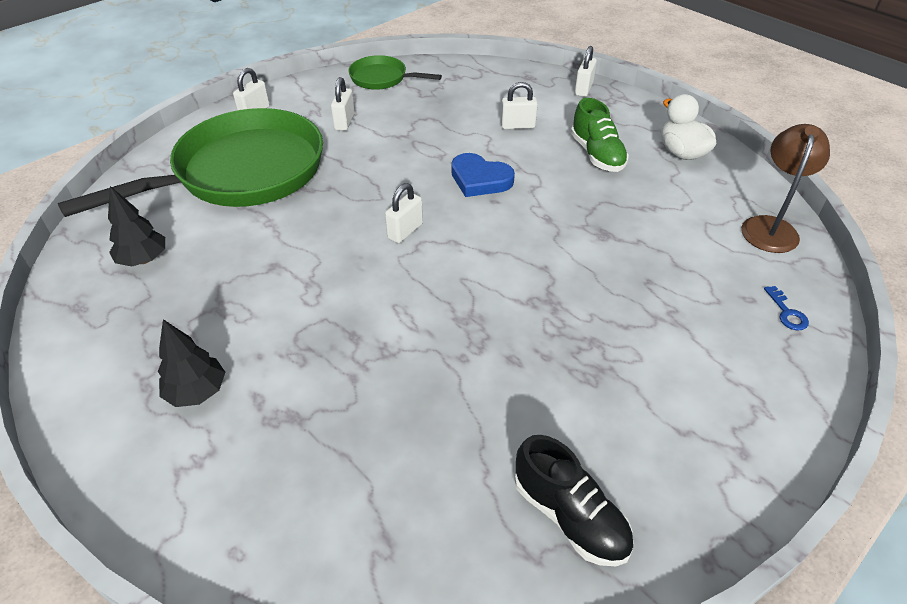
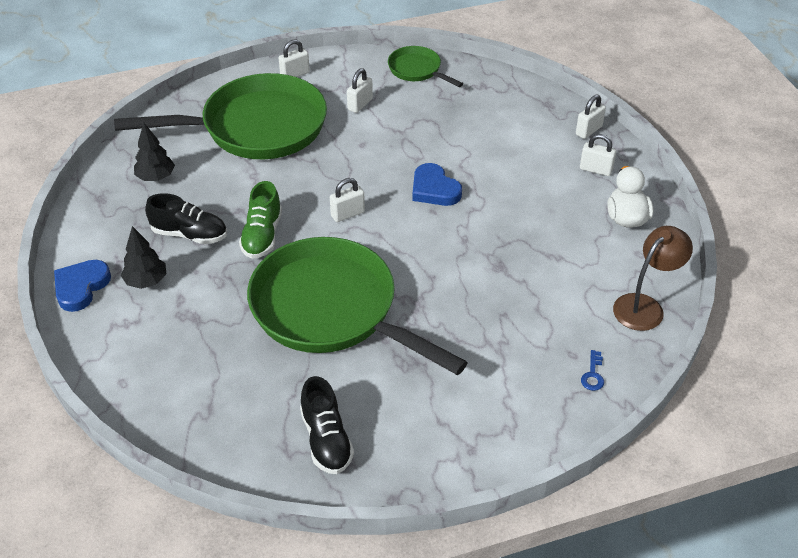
camera: 25 degrees right, 0 degrees up
(103, 434) = (81, 287): none -> blue heart
(225, 313) = (189, 234): none -> black shoe
(460, 343) = (331, 310): none -> green pan
(517, 126) = (501, 150): white padlock -> white padlock (595, 169)
(597, 155) = (549, 197): green shoe -> green shoe (262, 235)

